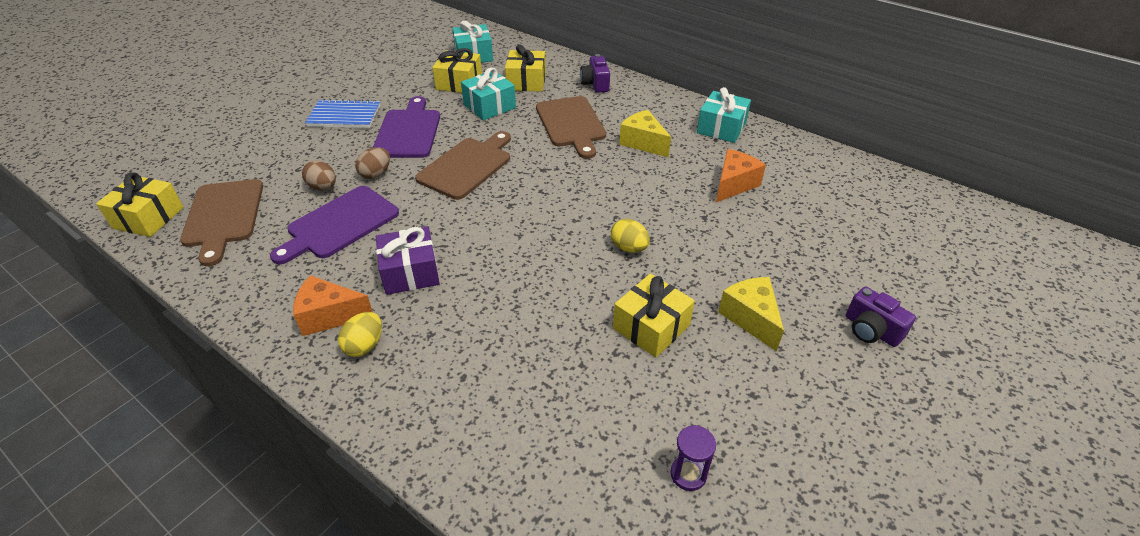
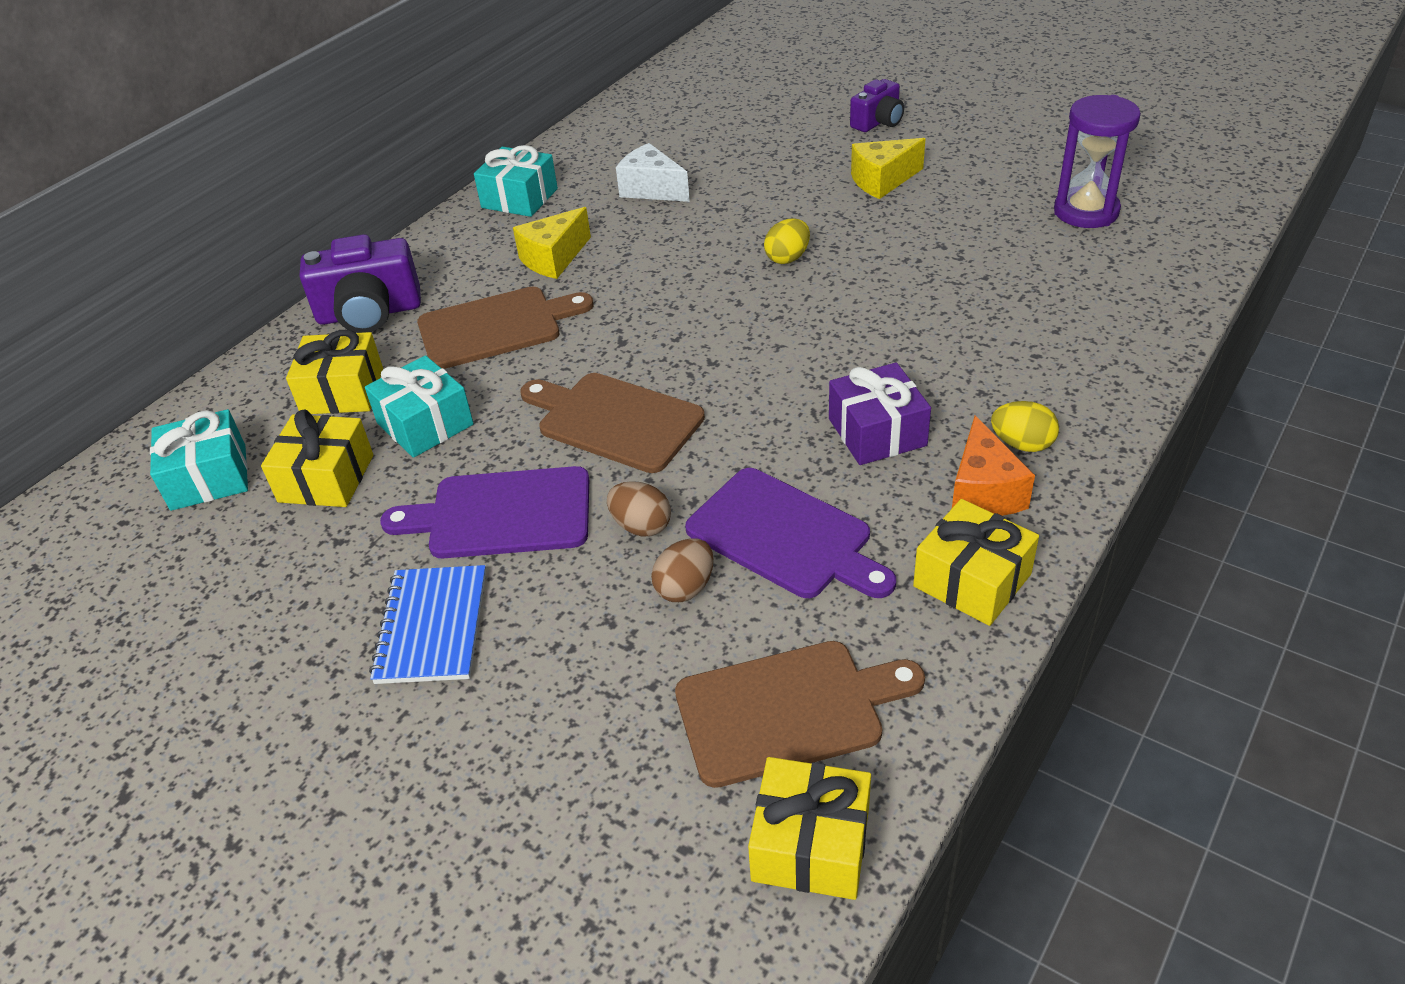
camera: 90 degrees left, 0 degrees up
(595, 84) = (369, 313): purple camera -> purple camera, size x1.63
(651, 327) = (914, 237): yellow gift -> yellow gift (972, 580)
(688, 474) = (1086, 212): purple hourglass -> purple hourglass, size x1.92
(734, 184) = (651, 189): orange cheese -> white cheese

